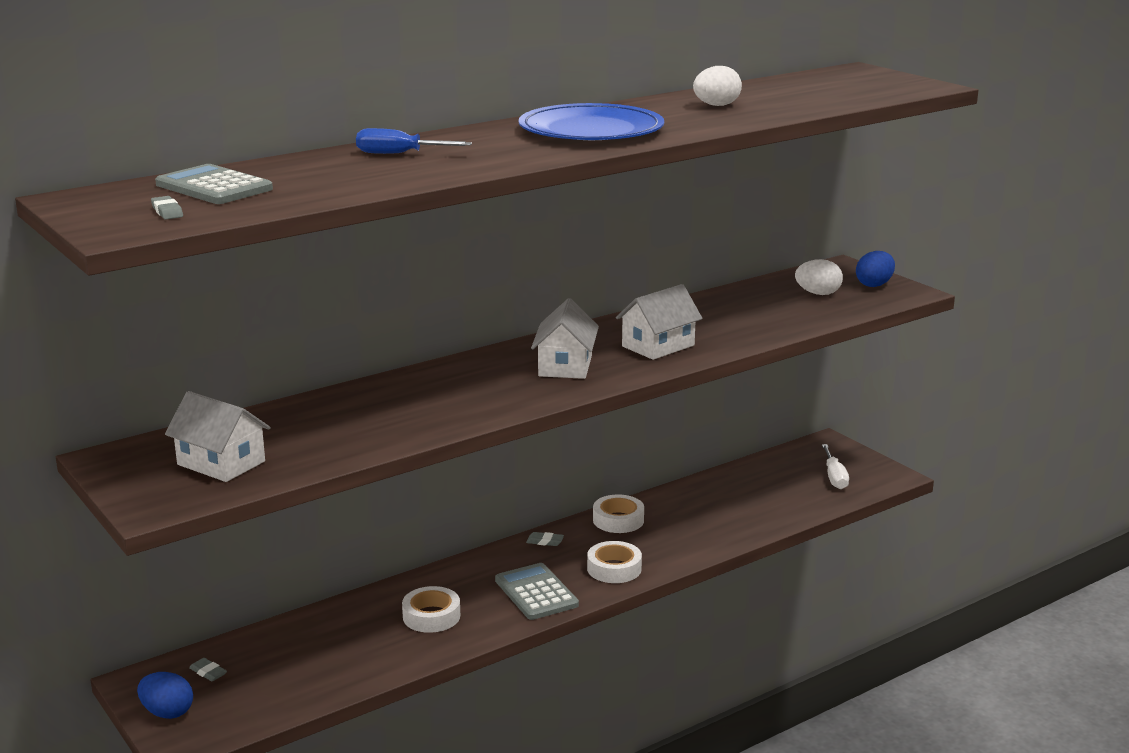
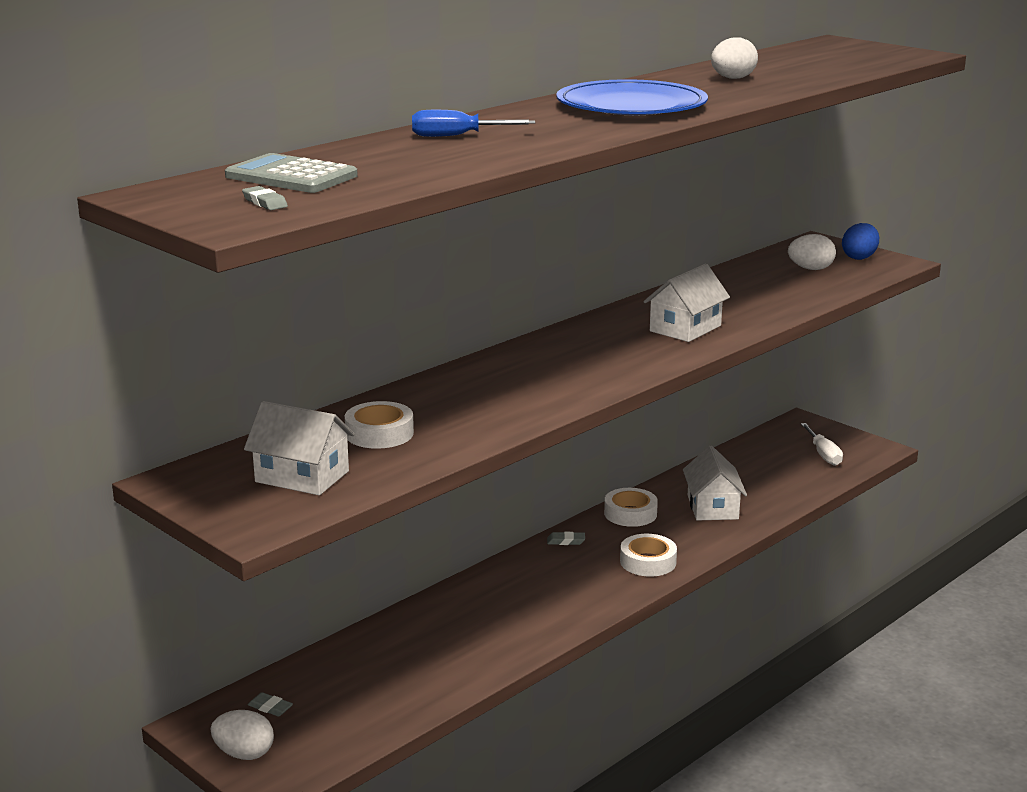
camera: 10 degrees left, 0 degrees up
(167, 713) = (244, 754): blue egg -> white egg
(431, 616) = (482, 626): white tape -> white tape (379, 433)
(536, 593) = (580, 593): grey calculator -> none
(565, 366) = (604, 354): white house -> white house (712, 507)

